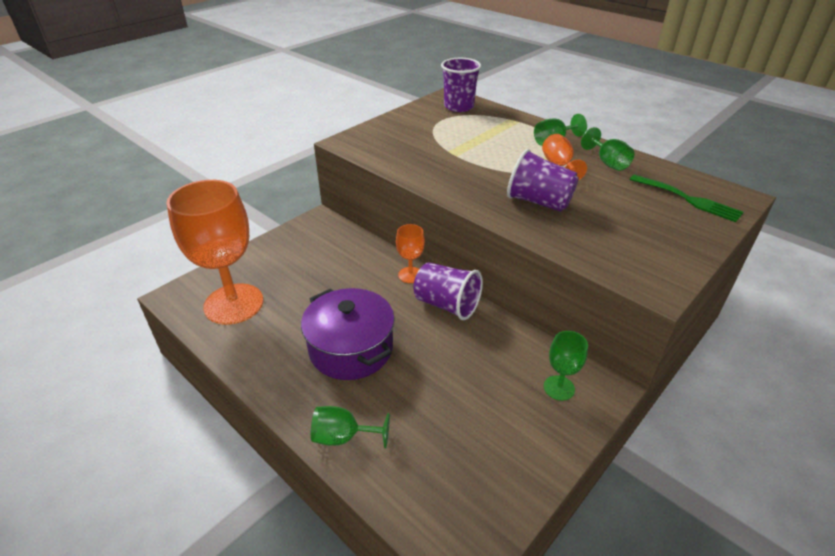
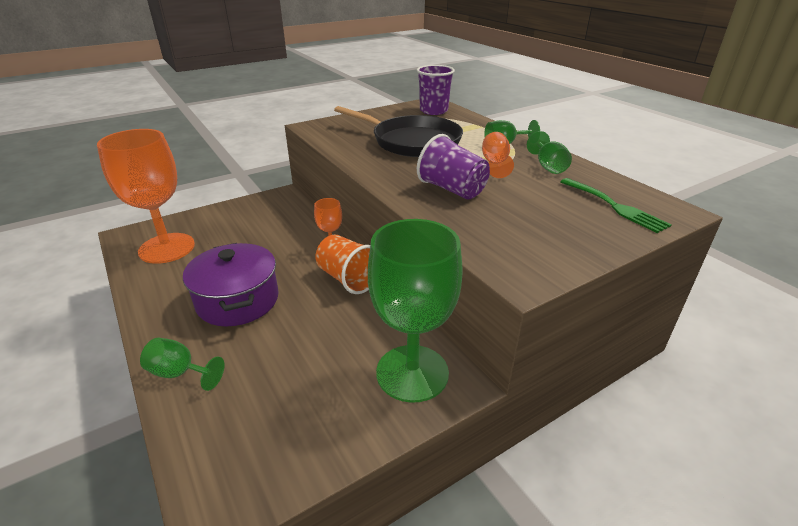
camera: 15 degrees right, 5 degrees down
(447, 305) = (348, 279): purple cup -> orange cup
(463, 149) = (412, 141): none -> black pan
(559, 388) = (412, 373): green goblet -> green goblet, size x2.21

